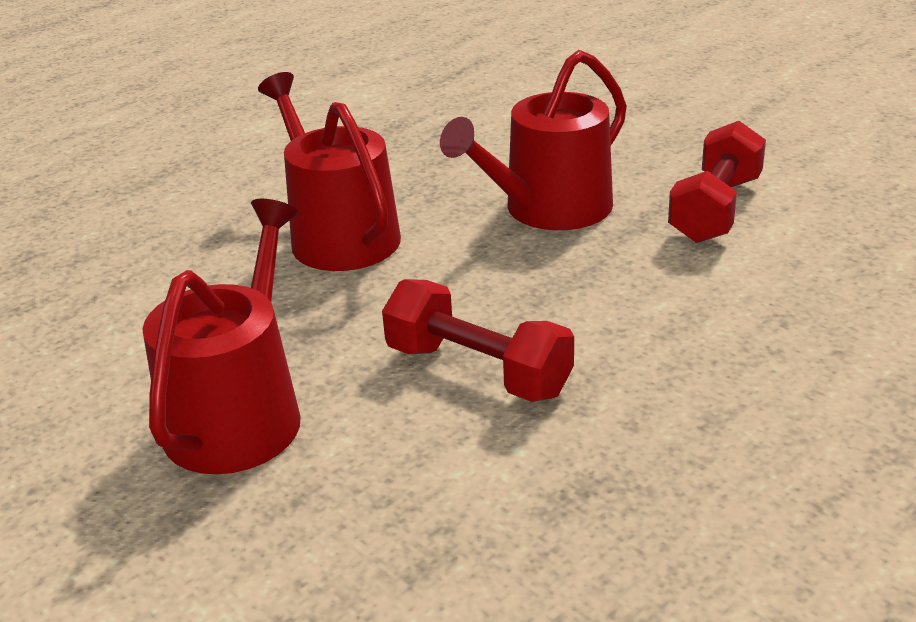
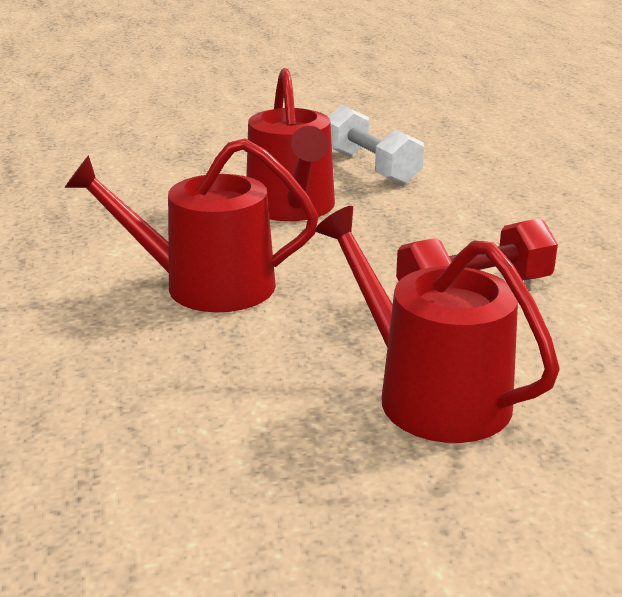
camera: 60 degrees left, 5 degrees down
(715, 209) = (371, 167): red dumbbell -> white dumbbell

